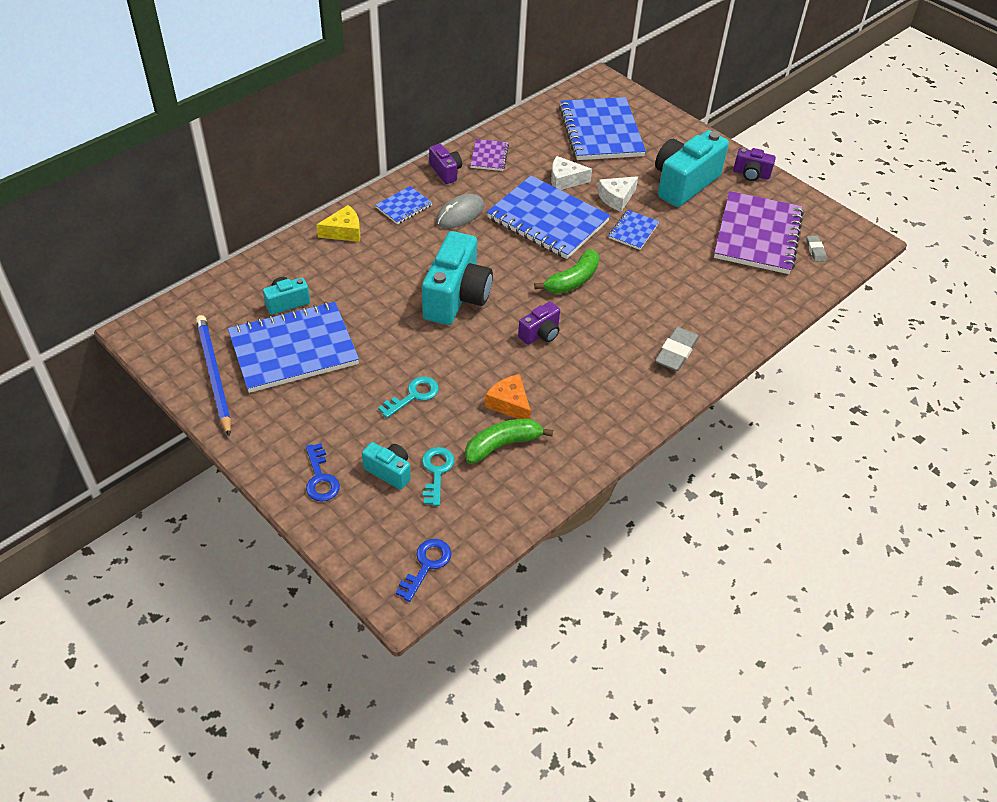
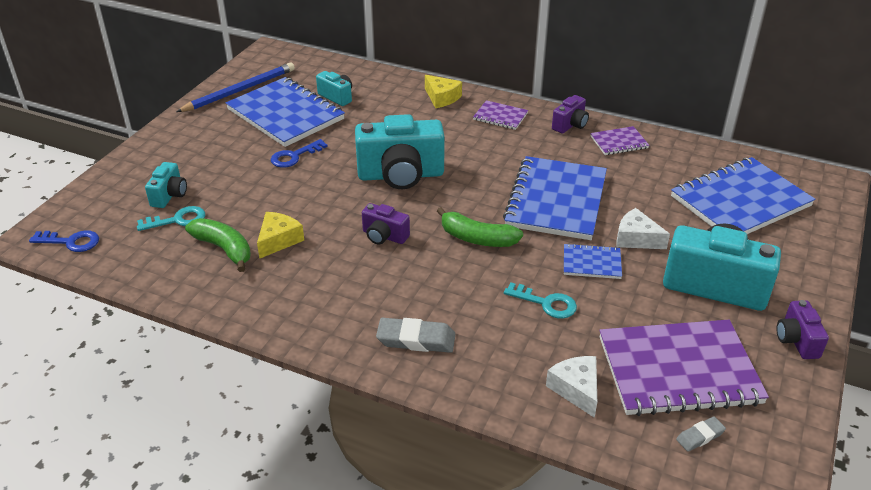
camera: 70 degrees right, 10 degrees down
(320, 478) = (151, 165): blue key -> blue key (294, 156)
(404, 206) = (500, 117): blue notebook -> purple notebook
(413, 395) = (263, 184): turquoise key -> turquoise key (546, 303)
(460, 214) = (517, 148): grey mouse -> none
(509, 404) = (278, 240): orange cheese -> yellow cheese
(565, 180) = (630, 197): white cheese -> white cheese (576, 389)

